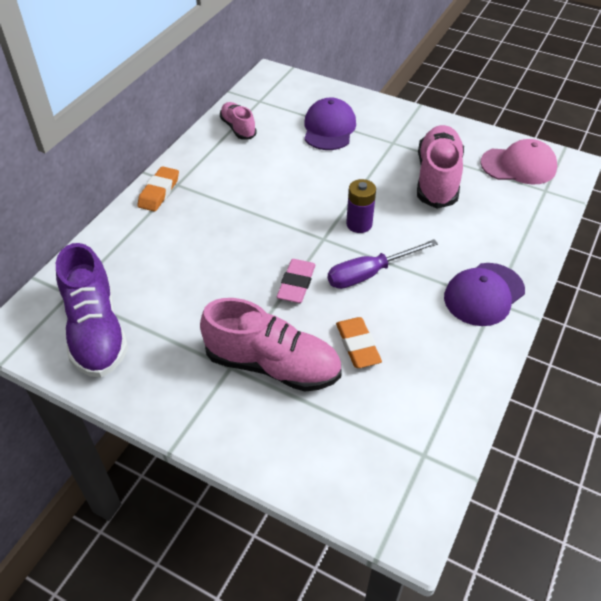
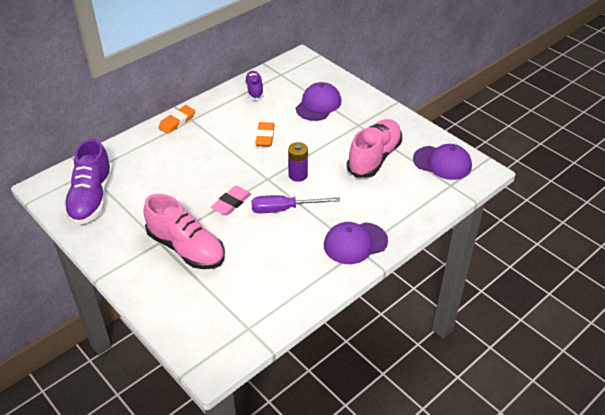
camera: 20 degrees right, 5 degrees down
(238, 128) = (254, 90): pink shoe -> purple shoe
(357, 345) = (247, 252): orange eraser -> orange eraser (265, 137)
(518, 166) = (442, 163): pink cap -> purple cap

